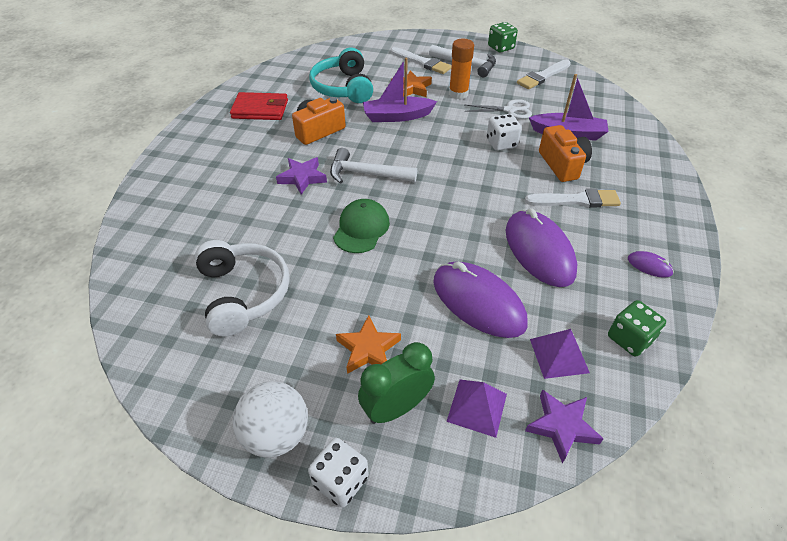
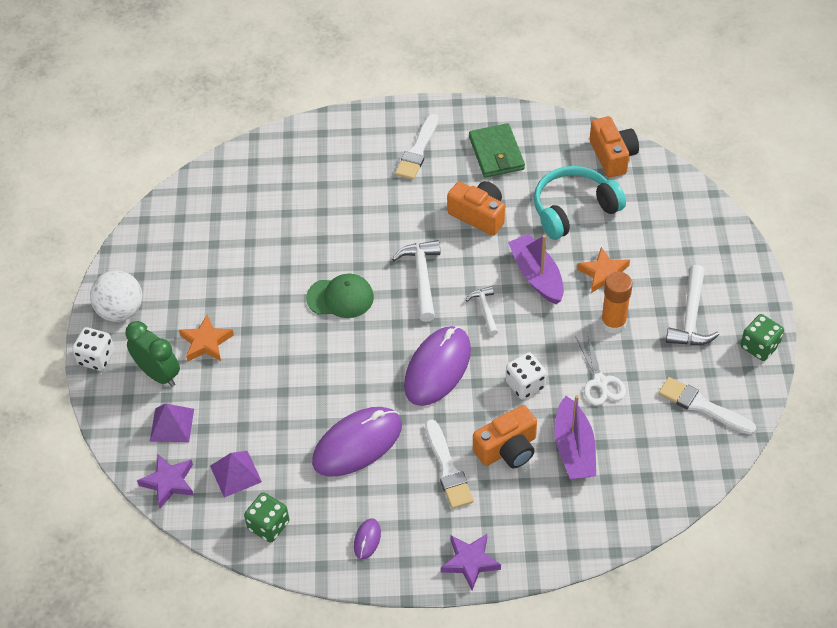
camera: 75 degrees right, 5 degrees up
(244, 293) = (238, 243): white headphones -> none
(260, 109) = (496, 153): red wallet -> green wallet
(302, 178) = (396, 229): purple star -> purple star (470, 562)
(305, 62) = (612, 156): none -> orange camera
(418, 147) = (485, 310): none -> white hammer
(422, 62) = (672, 269): white brush -> white brush (418, 150)
(478, 302) = (277, 406): purple mouse -> purple mouse (437, 368)

